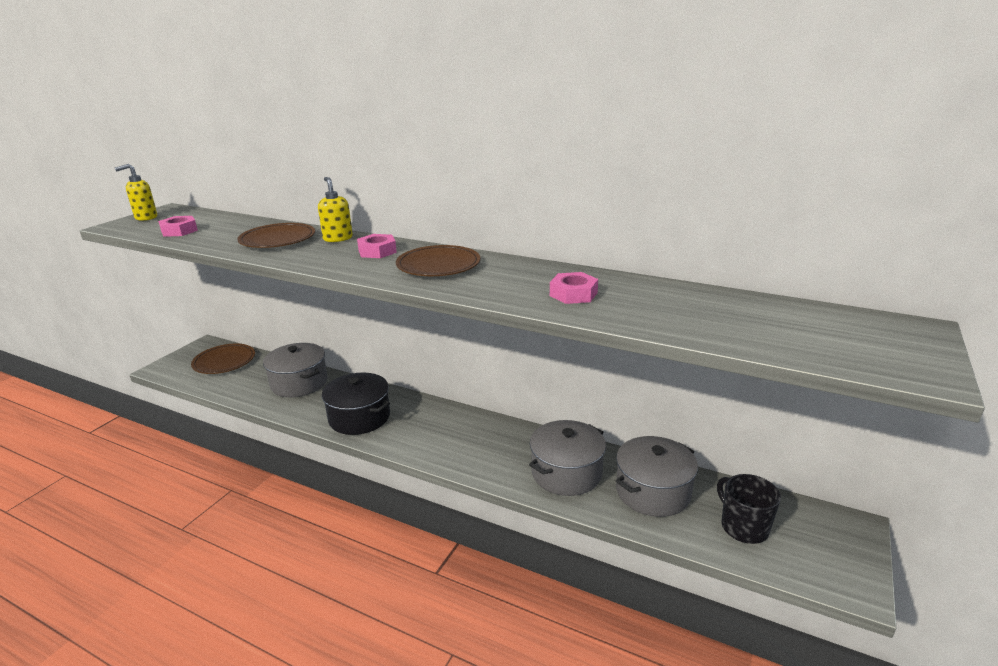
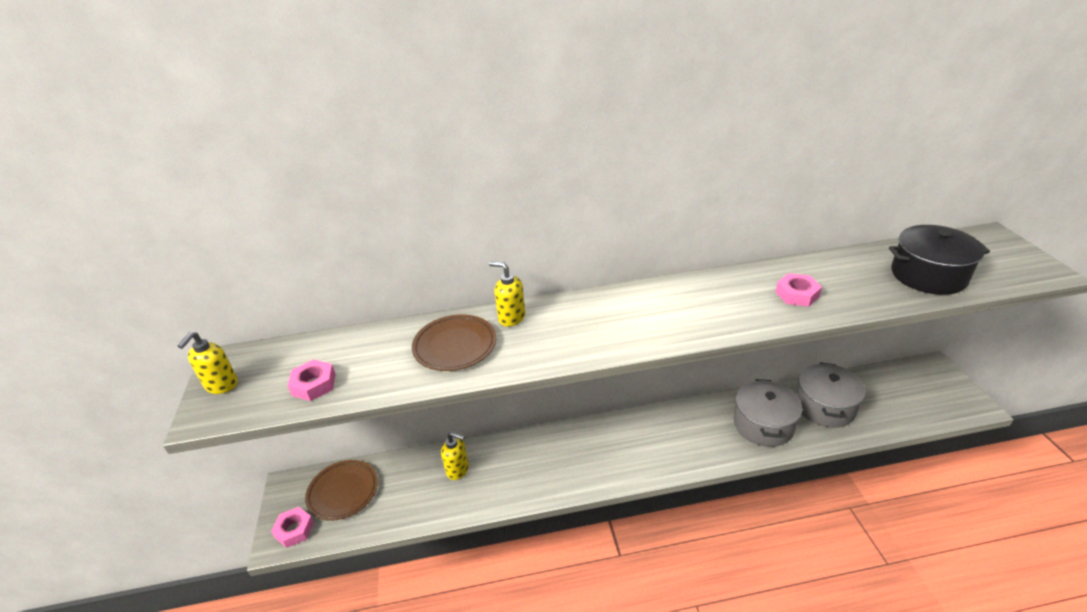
camera: 35 degrees left, 10 degrees up
(299, 383) = (458, 470): grey pot -> yellow soap dispenser
(359, 417) = (561, 470): black pot -> black pot (928, 275)
(377, 251) = (578, 317): pink nut -> pink nut (294, 530)
(438, 265) = (657, 310): brown plate -> none
(743, 527) = (893, 401): black mug -> none

